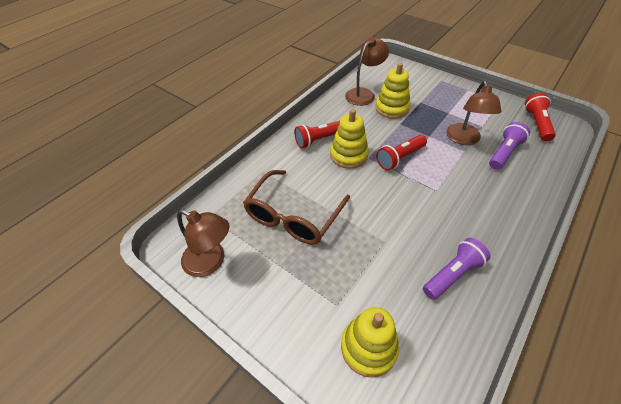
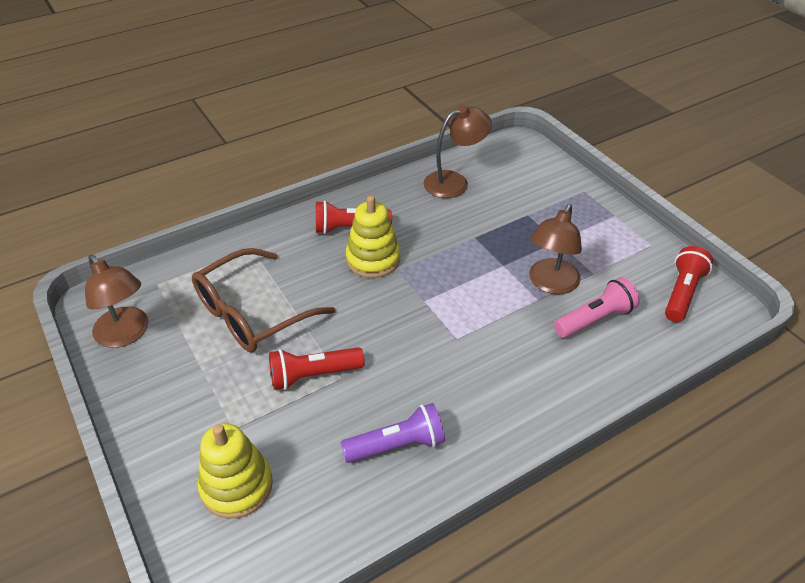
camera: 20 degrees right, 5 degrees down
(392, 108) = (479, 212): yellow stacking toy -> none
(399, 158) = (438, 282): red flashlight -> red flashlight (313, 375)
(504, 153) = (595, 319): purple flashlight -> pink flashlight

